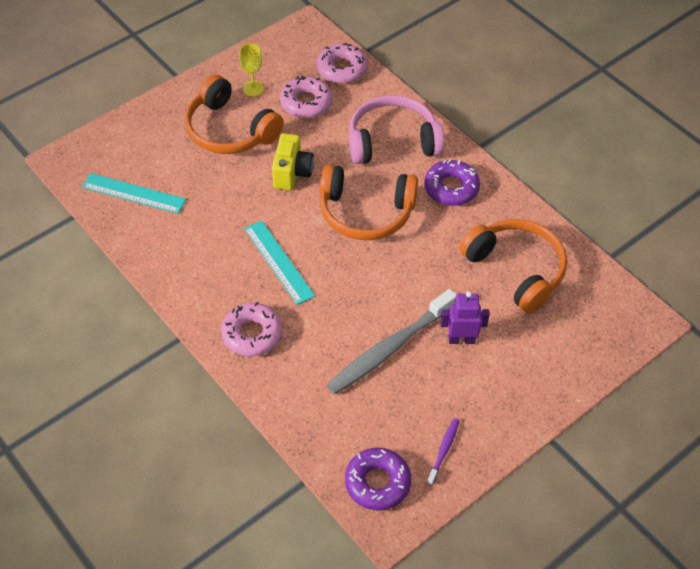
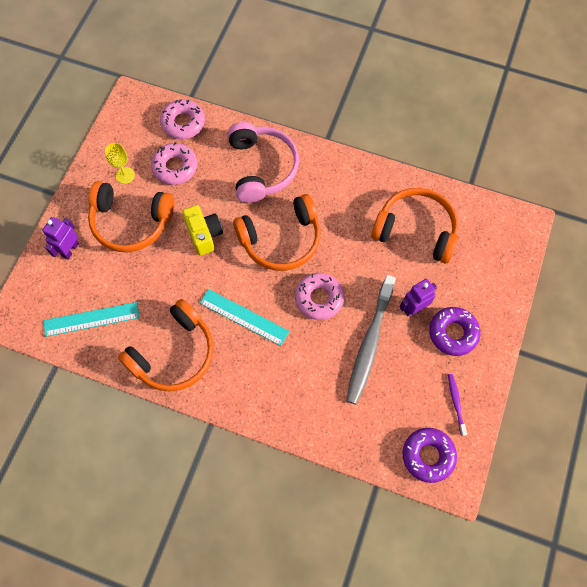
camera: 30 degrees left, 15 degrees up
(157, 127) = (70, 250): none -> purple robot
(188, 260) = (174, 354): none -> orange headphones
(252, 334) = (264, 389): pink donut -> pink donut (319, 298)
(392, 141) = (262, 168): pink headphones -> pink headphones turned 120 degrees clockwise
(451, 188) = (329, 186): purple donut -> purple donut (453, 333)

